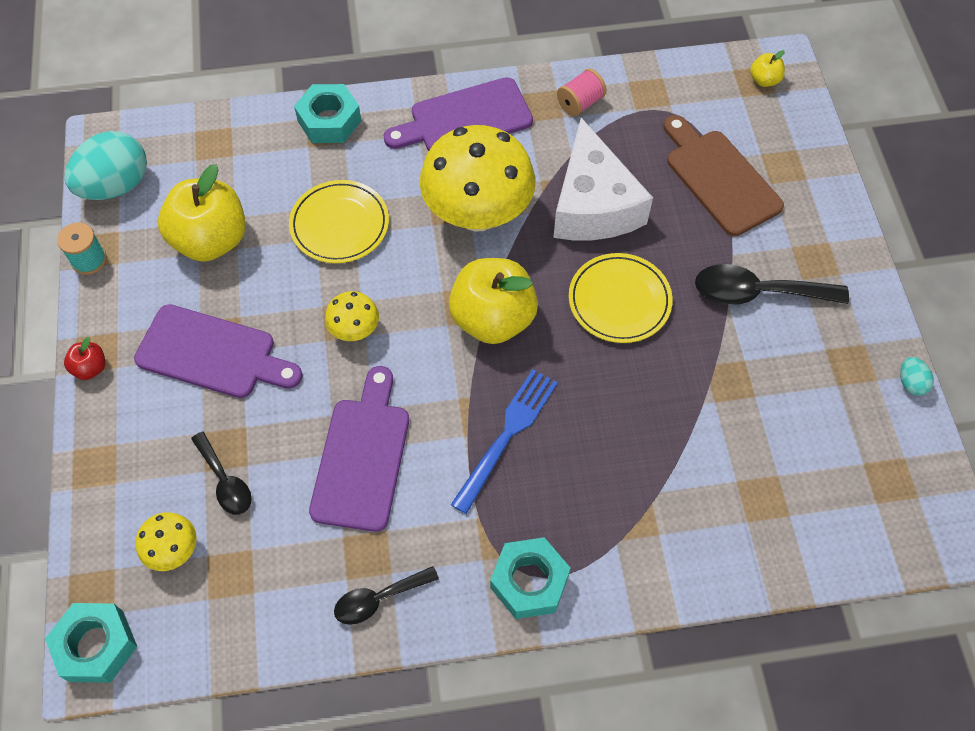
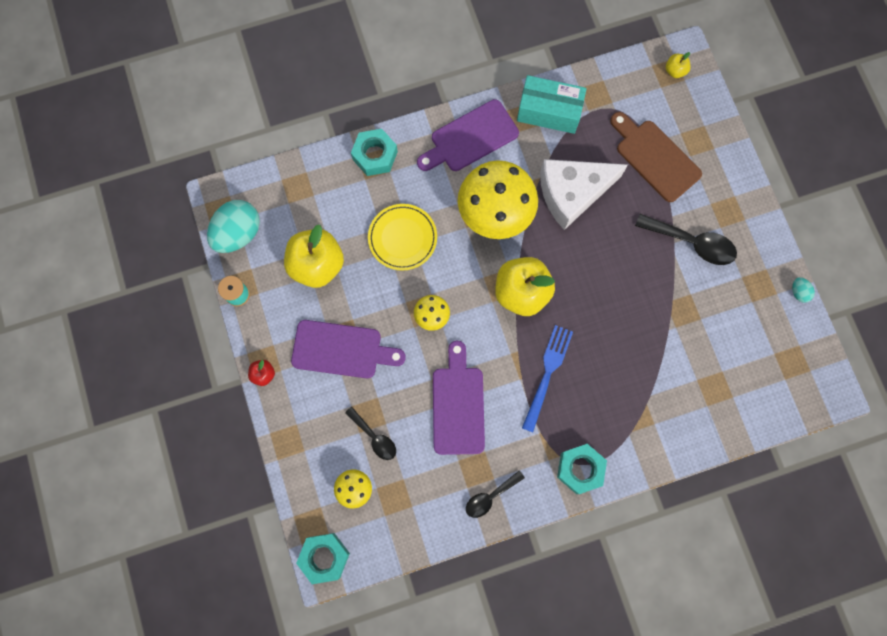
camera: 10 degrees left, 15 degrees up
(580, 103) = (549, 112): pink spool -> turquoise box
(593, 204) = (572, 193): white cheese -> white cheese turned 90 degrees clockwise
(619, 301) = (602, 264): yellow plate -> none
(757, 293) = (692, 243): black spoon -> black spoon turned 150 degrees counterclockwise

